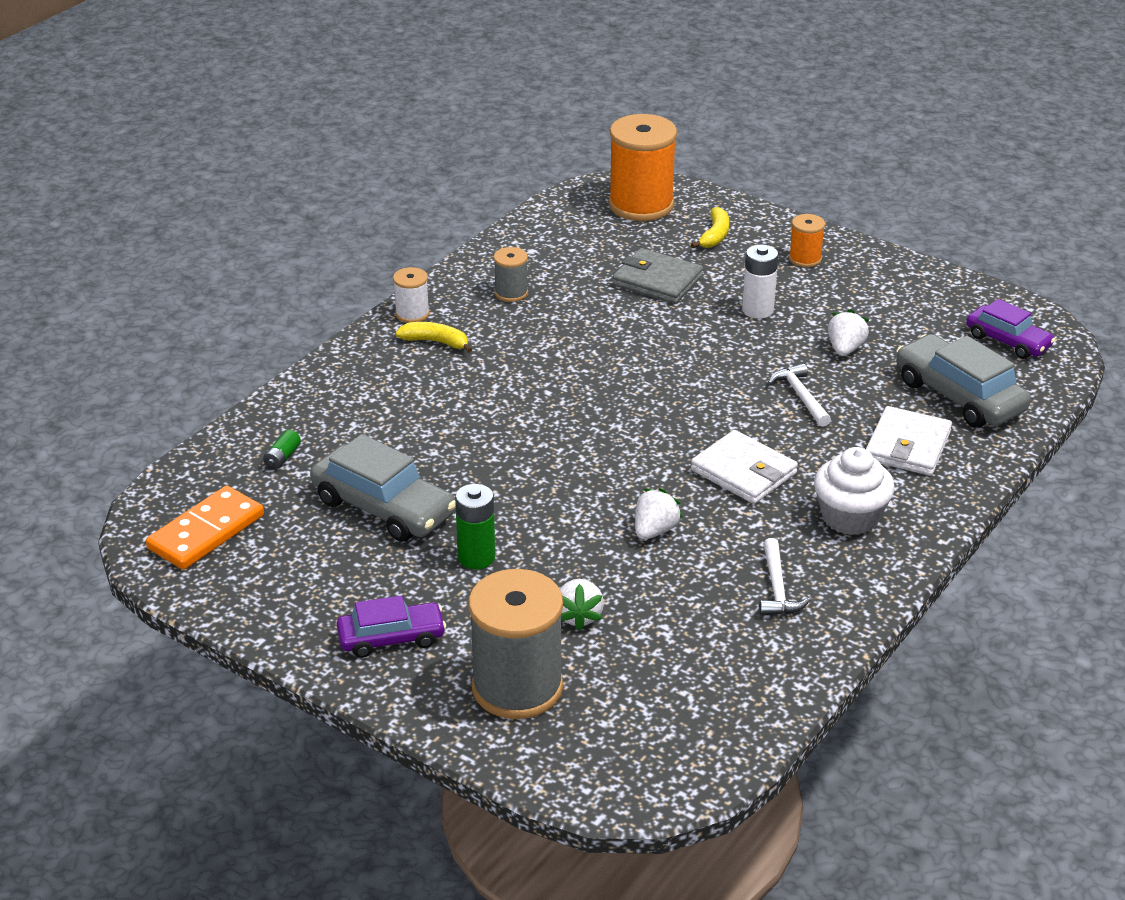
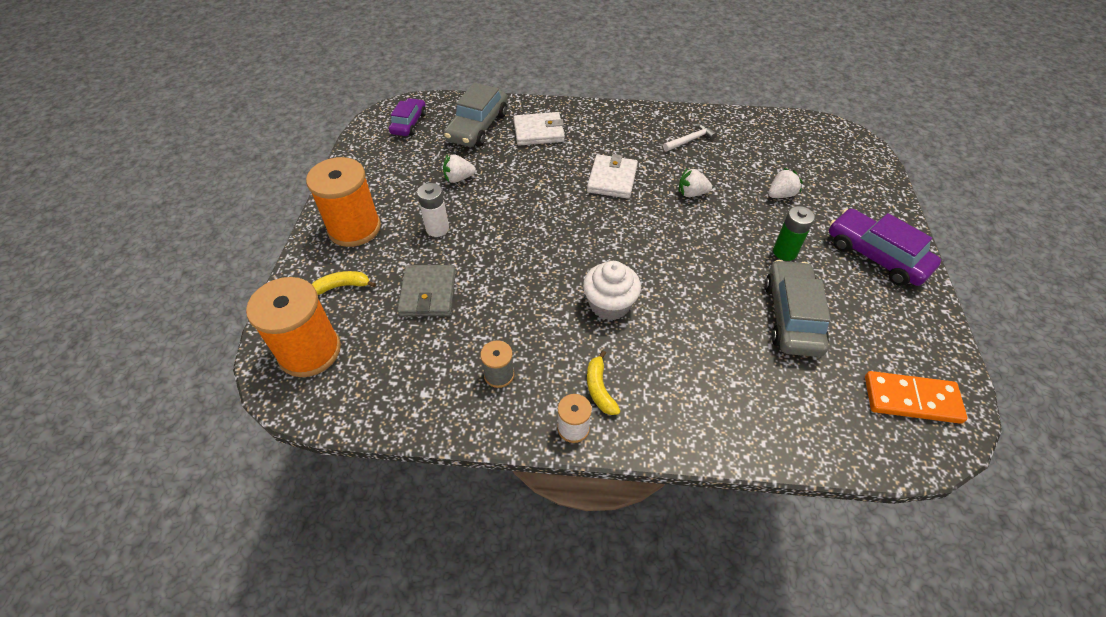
camera: 120 degrees left, 15 degrees up
(282, 457) = (806, 404): green battery -> none
(391, 638) = (876, 256): purple car -> purple car, size x1.56
(517, 687) = (847, 195): grey spool -> none
(800, 396) = (522, 181): white hammer -> none
(805, 259) = (354, 228): orange spool -> orange spool, size x2.08
(850, 517) = (615, 134): white cupcake -> white cupcake (609, 304)

